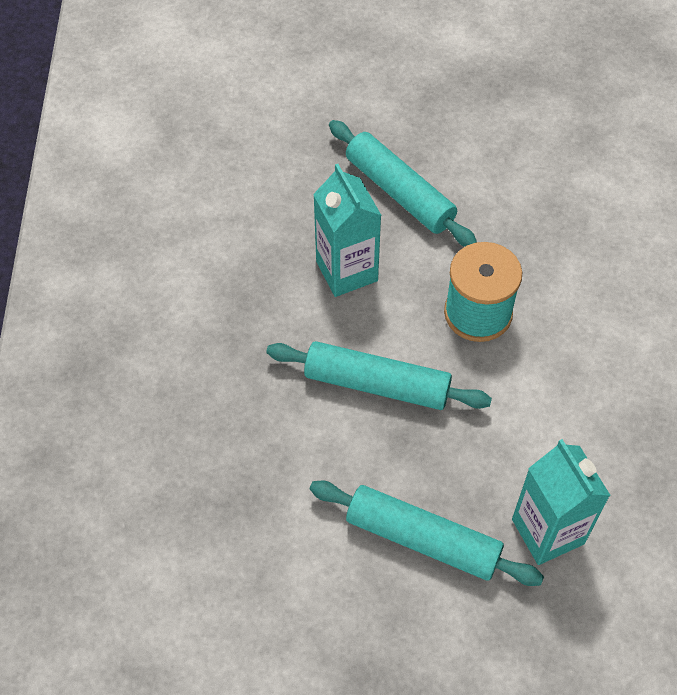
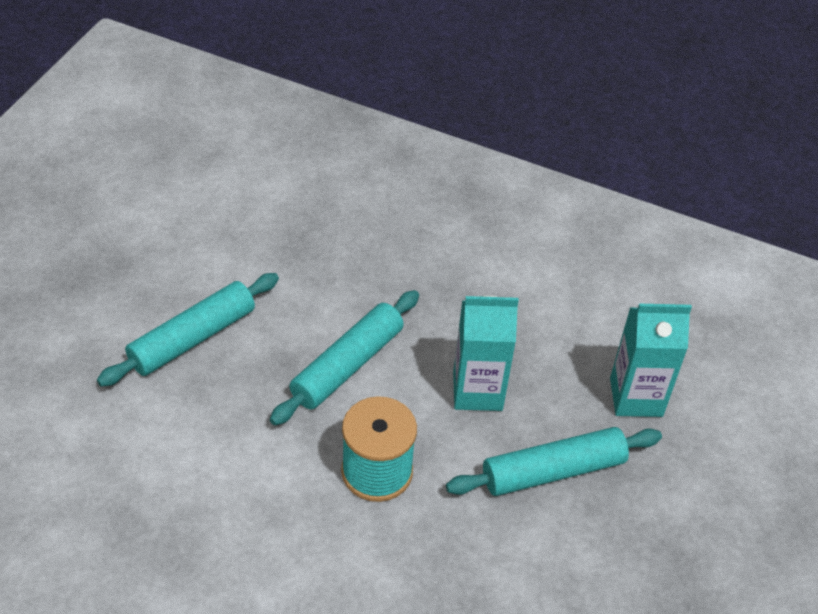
camera: 110 degrees right, 10 degrees down
(548, 531) = (140, 422): turquoise carton -> turquoise carton (636, 397)

